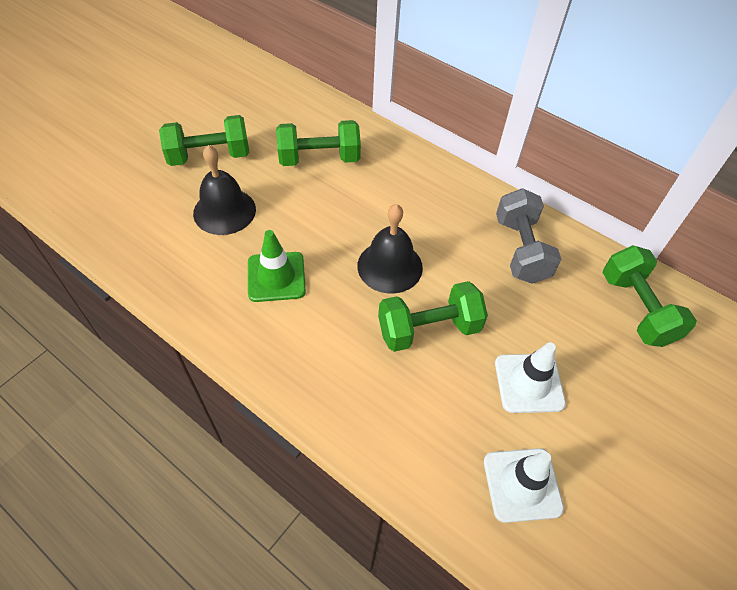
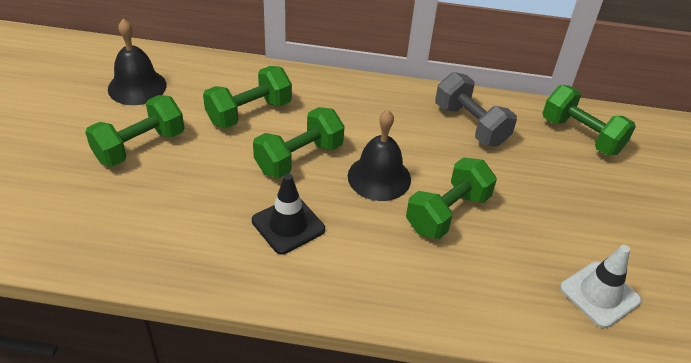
camera: 30 degrees left, 10 degrees down
(224, 211) = (194, 189): black bell -> black bell (137, 87)
(276, 277) = (288, 225): green traffic cone -> black traffic cone
(331, 218) = (299, 158): none -> green dumbbell
(529, 383) = (550, 220): white traffic cone -> none

